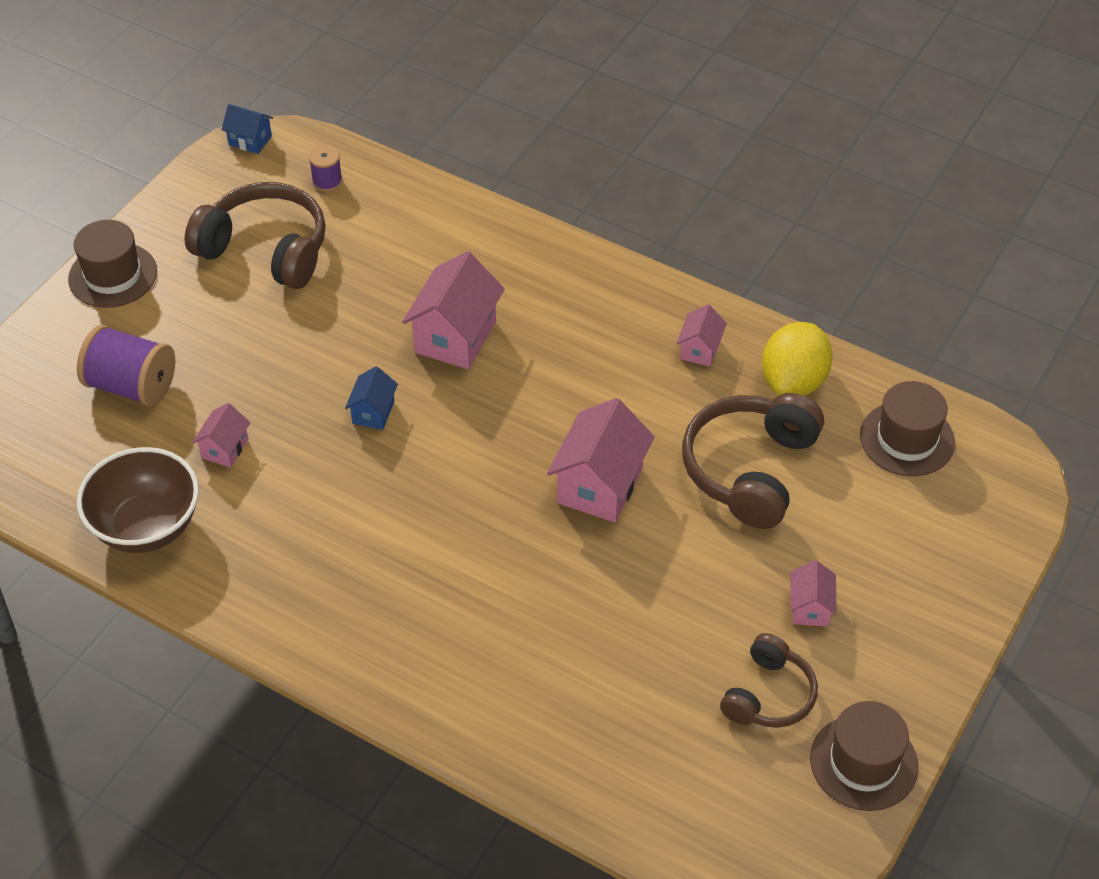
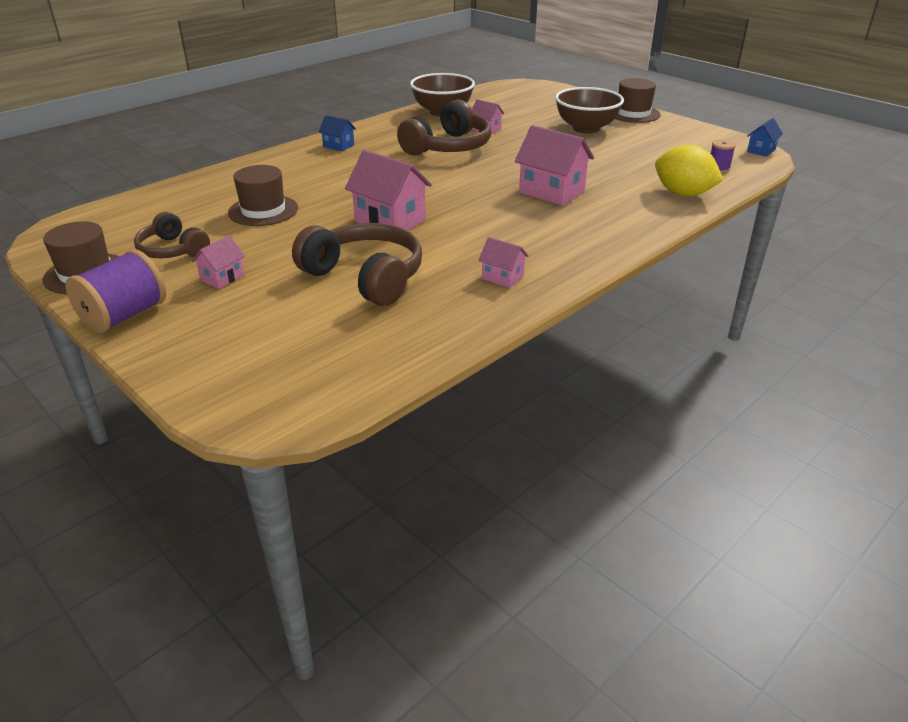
camera: 105 degrees right, 15 degrees down
(131, 386) = (544, 114): purple spool -> purple spool (125, 316)
(196, 325) = (586, 128): none -> brown bowl
(265, 249) = (649, 148): brown headphones -> brown headphones (448, 147)
(373, 412) = (494, 164): blue house -> blue house (338, 146)
(793, 381) = (446, 314): yellow lemon -> yellow lemon (683, 194)
(810, 608) = (222, 278): pink house -> pink house turned 75 degrees counterclockwise
(907, 439) = (346, 360): brown hat -> brown hat (263, 210)

